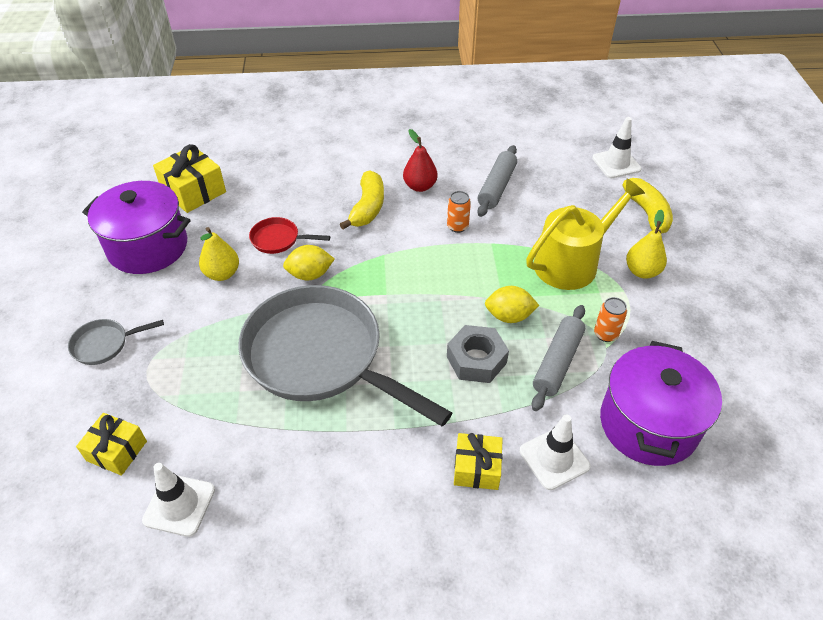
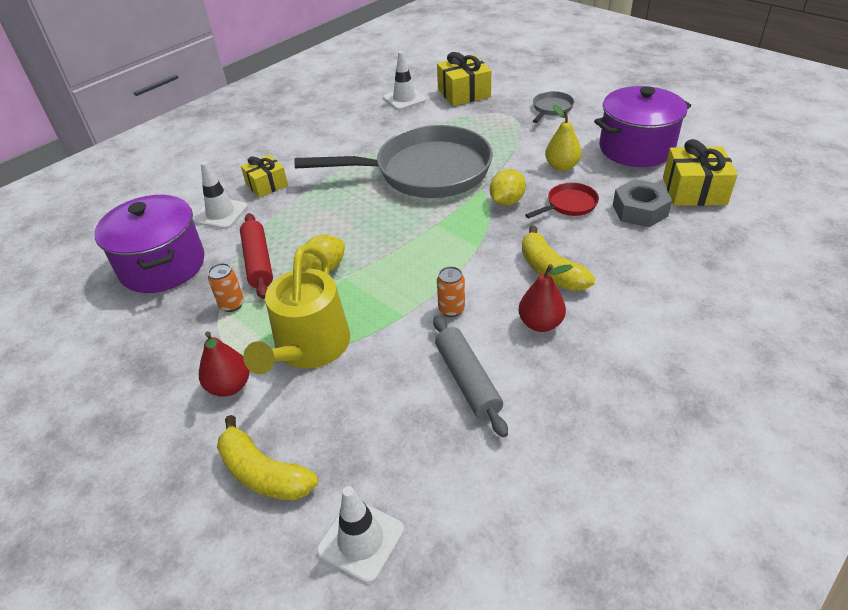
camera: 140 degrees right, 5 degrees down
(117, 451) = (464, 93): yellow gift -> yellow gift, size x1.51
(476, 360) = (321, 229): grey nut -> grey nut (640, 210)
(557, 362) = (258, 262): grey rolling pin -> red rolling pin
(642, 271) = (230, 386): yellow pear -> red pear

